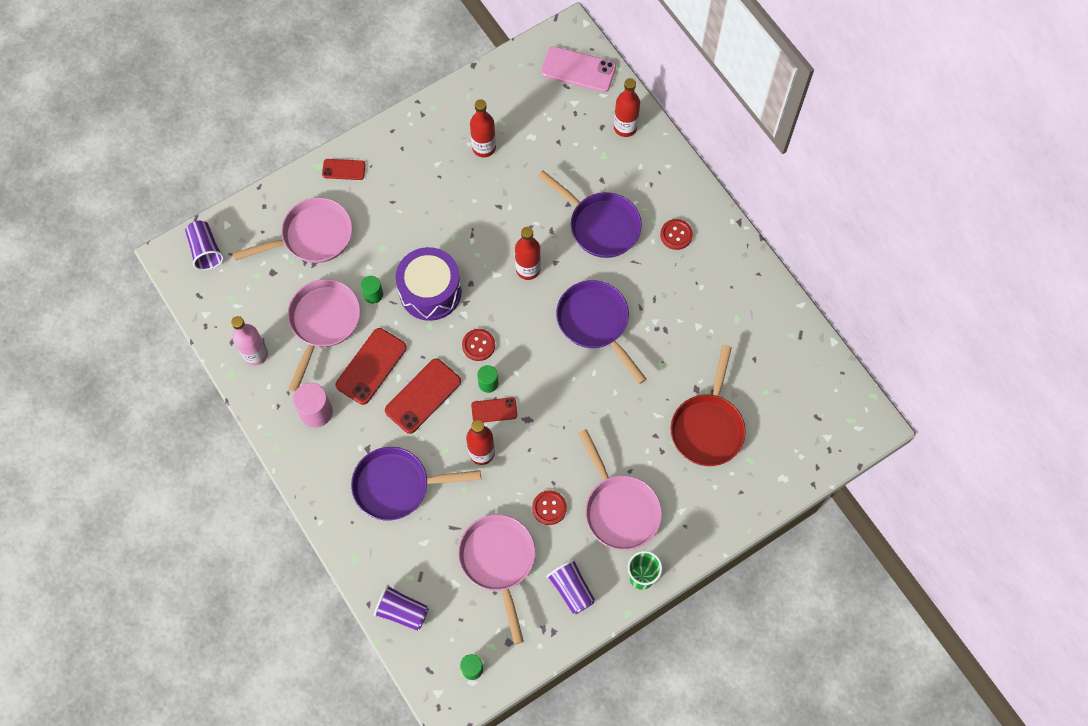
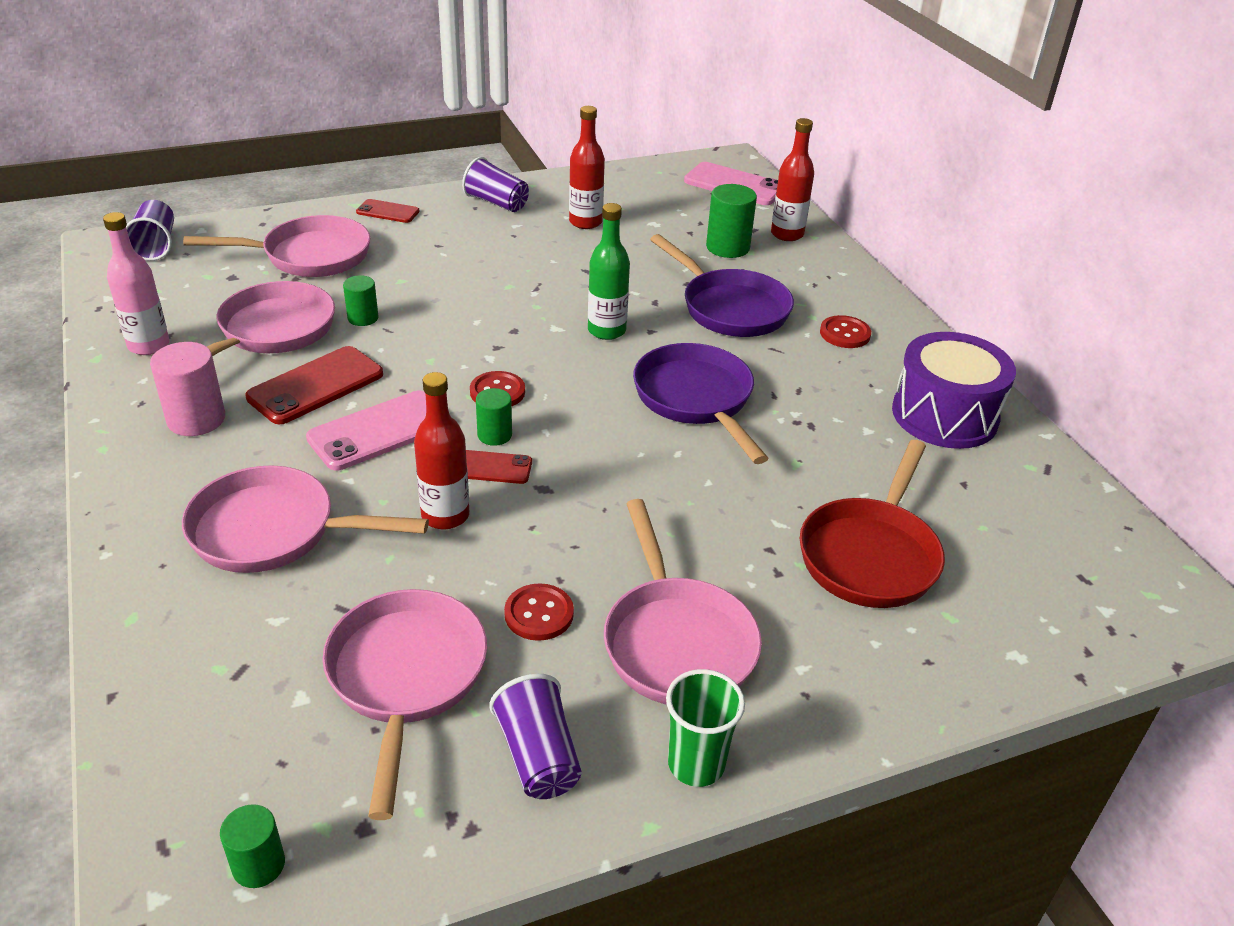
camera: 10 degrees right, 30 degrees down
(397, 485) = (273, 531): purple pan -> pink pan
(402, 611) = (170, 722): purple cup -> purple cup (496, 203)
(423, 396) = (379, 431): red phone -> pink phone
(430, 291) = (449, 328): purple drum -> purple drum (944, 415)
(528, 269) = (606, 331): red bottle -> green bottle
(587, 154) = (727, 247): none -> green cylinder

